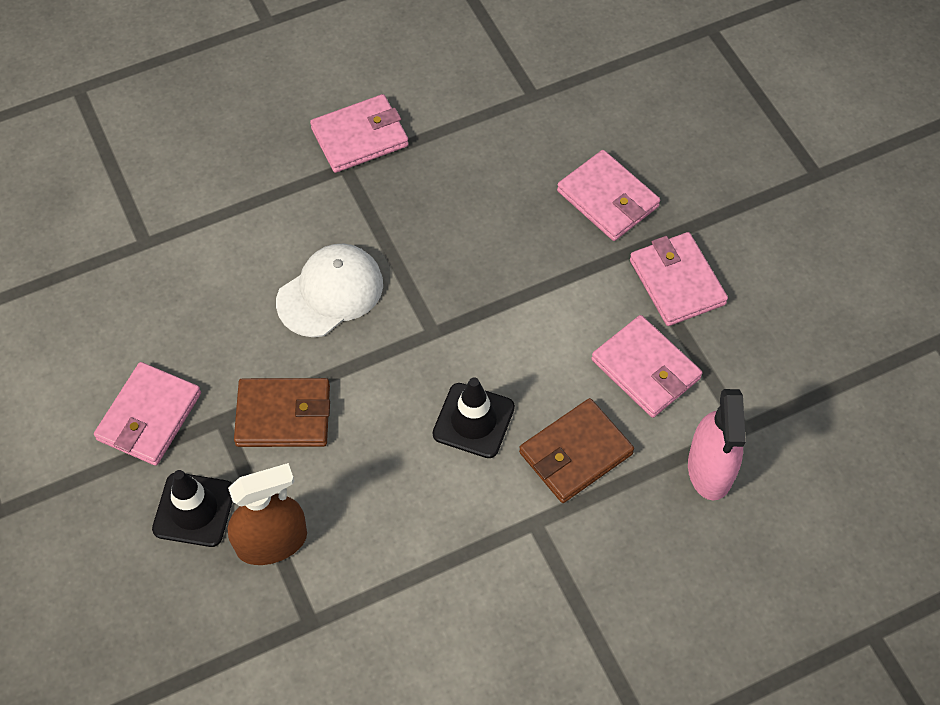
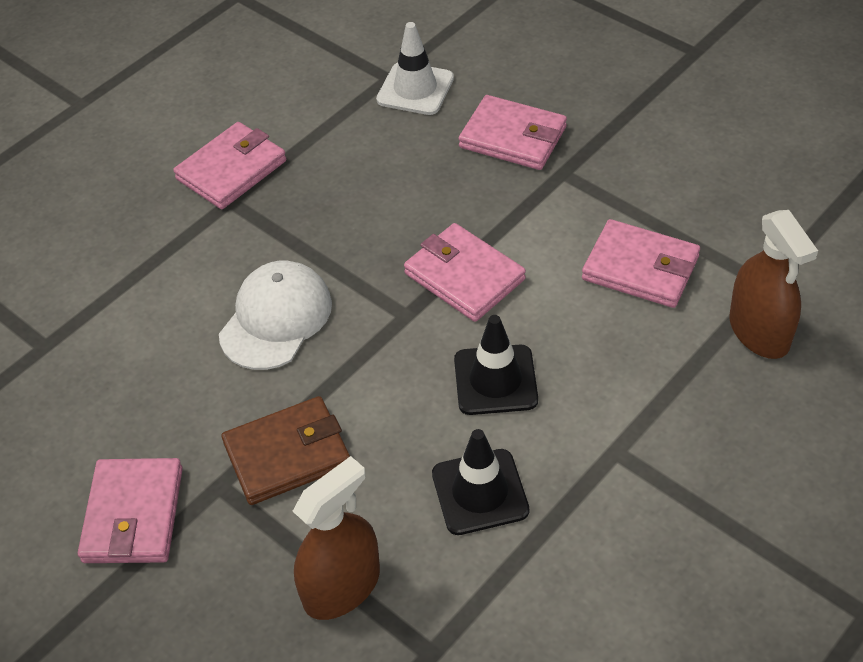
camera: 20 degrees left, 10 degrees down
(194, 510) = (234, 590): black traffic cone -> black traffic cone (480, 492)
(550, 116) = (415, 89): none -> white traffic cone
(575, 453) = (618, 369): brown wallet -> none
(677, 282) = (623, 183): pink wallet -> pink wallet (464, 276)
(710, 469) = (759, 331): pink spray bottle -> brown spray bottle

